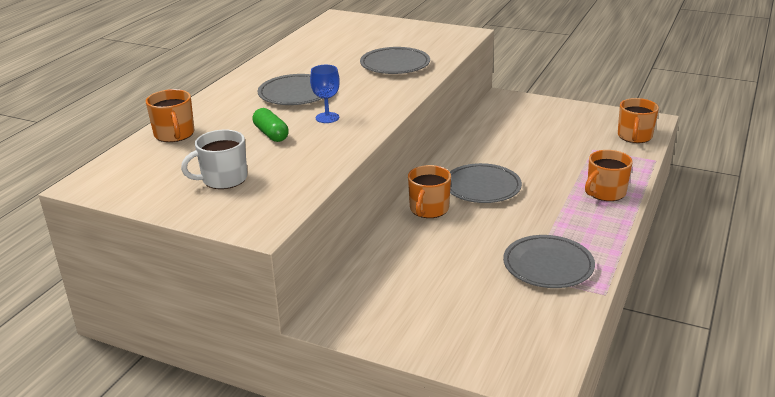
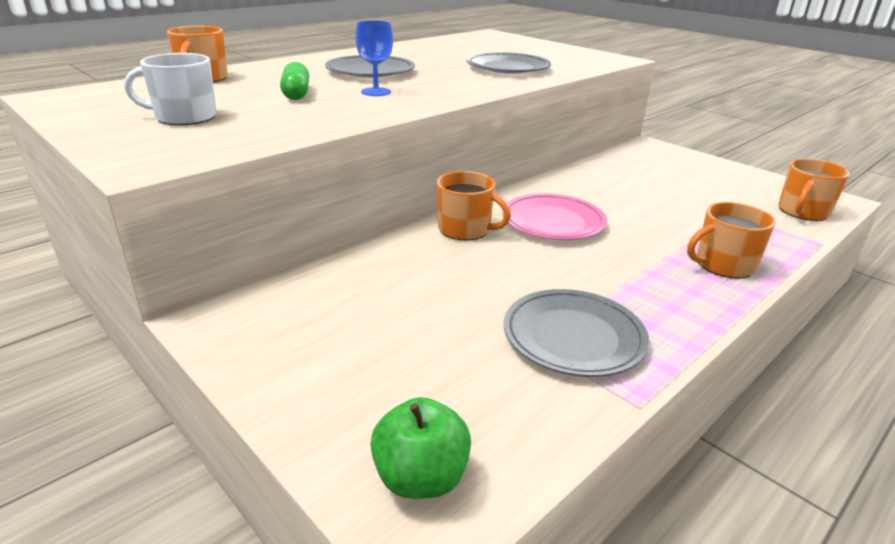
camera: 20 degrees right, 0 degrees up
(428, 209) = (465, 229): orange mug -> orange mug turned 105 degrees counterclockwise
(482, 187) = (553, 222): grey plate -> pink plate
(523, 361) = (421, 478): none -> green apple

